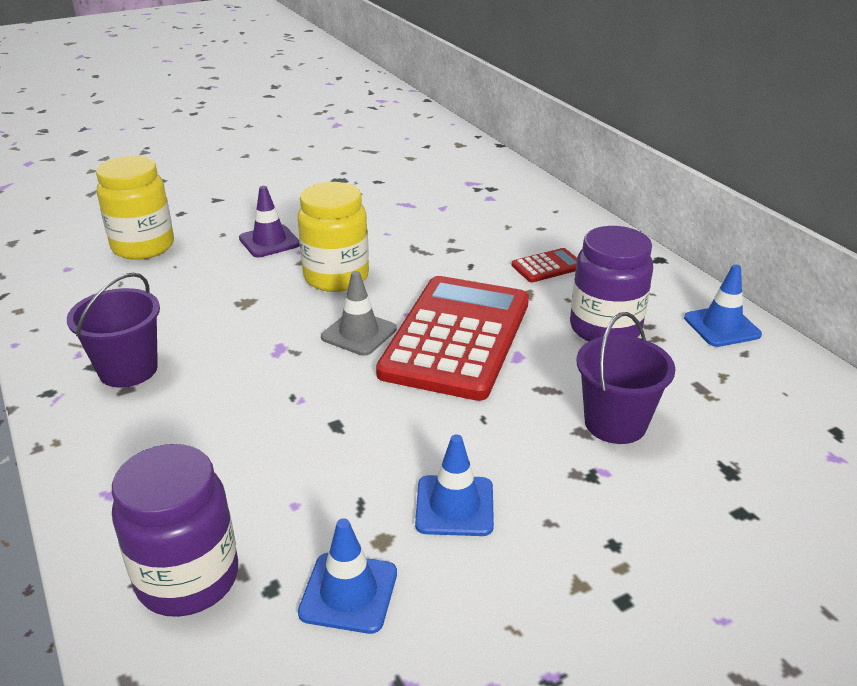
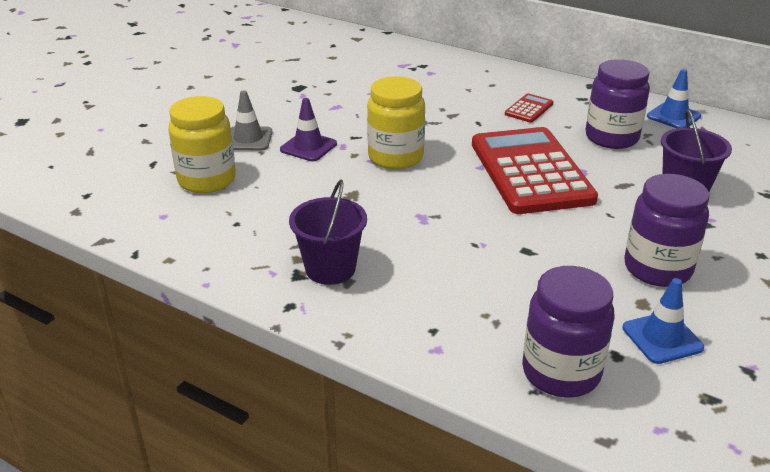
camera: 30 degrees left, 0 degrees up
(359, 333) = (463, 189): grey traffic cone -> grey traffic cone (248, 139)
(454, 506) = (657, 268): blue traffic cone -> purple jar

